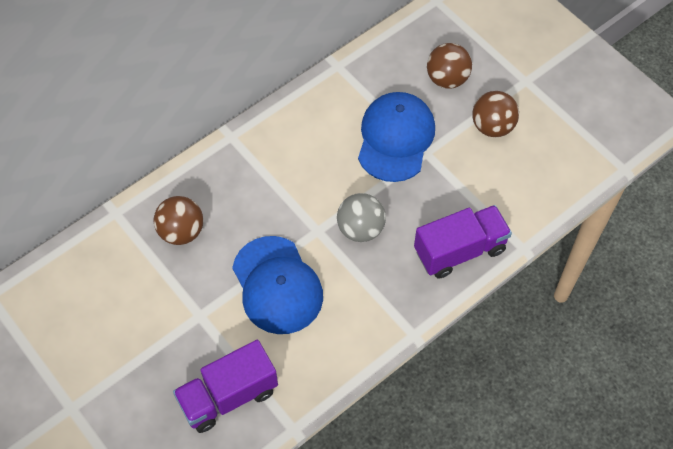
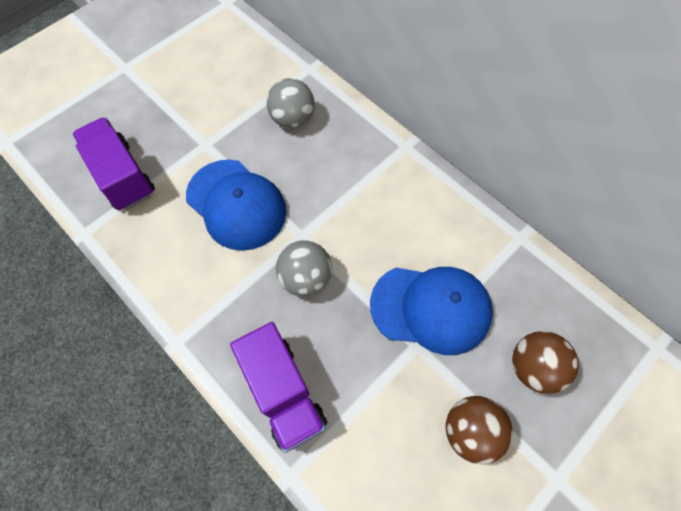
camera: 85 degrees right, 5 degrees up
(181, 232) = (292, 119): brown ball -> grey ball
(277, 285) = (236, 204): blue cap -> blue cap turned 105 degrees counterclockwise

